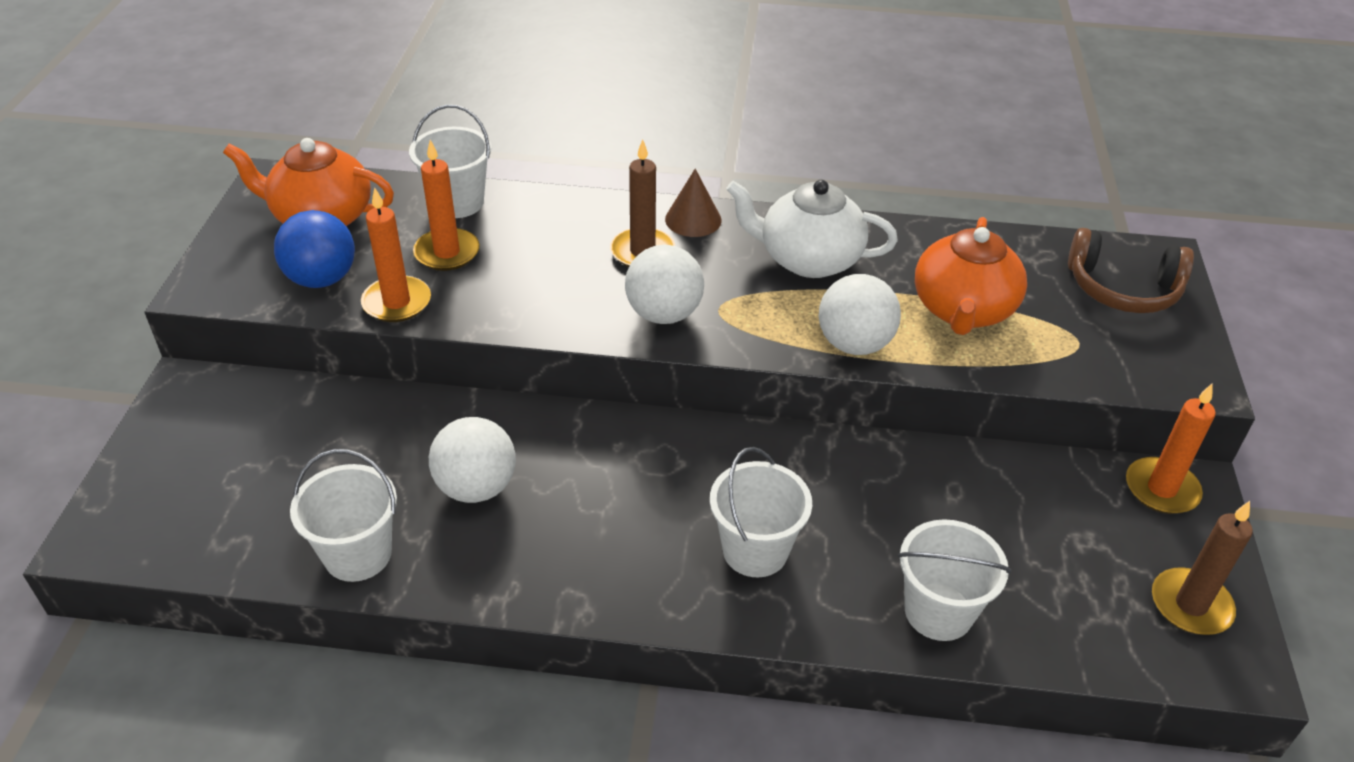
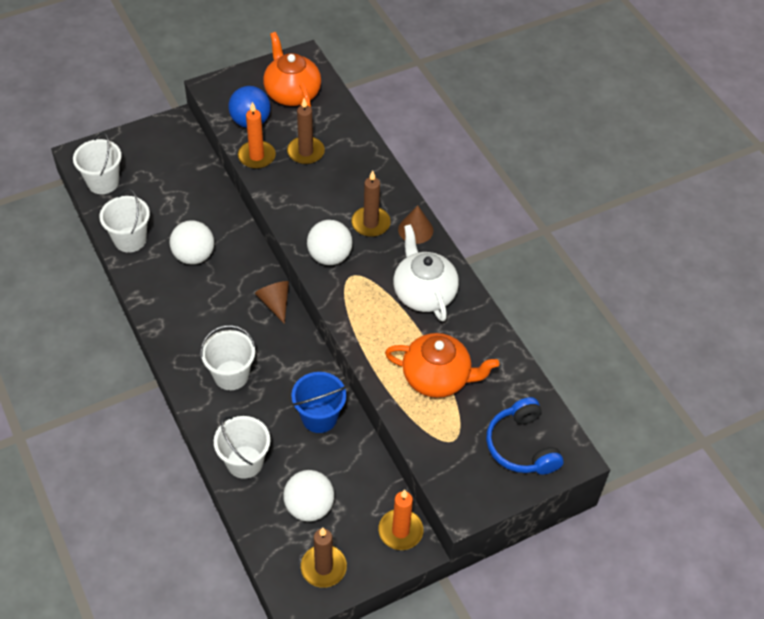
camera: 55 degrees right, 10 degrees up
(447, 253) = (305, 152): orange candle -> brown candle
(457, 202) = (346, 133): white bucket -> white bucket (103, 182)
(658, 436) = (275, 303): none -> brown cone
(854, 344) = (369, 342): white ball -> white ball (309, 507)
(908, 484) = (319, 417): none -> blue bucket
(962, 310) = (437, 378): orange teapot -> orange teapot turned 150 degrees counterclockwise
(1122, 289) = (521, 446): brown headphones -> blue headphones

